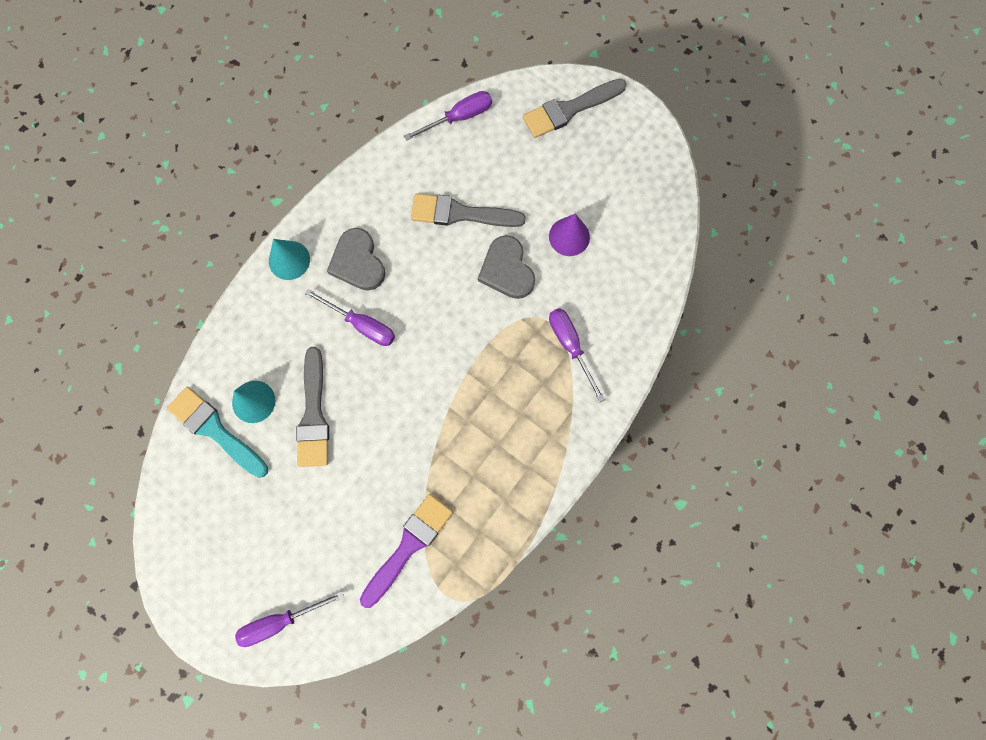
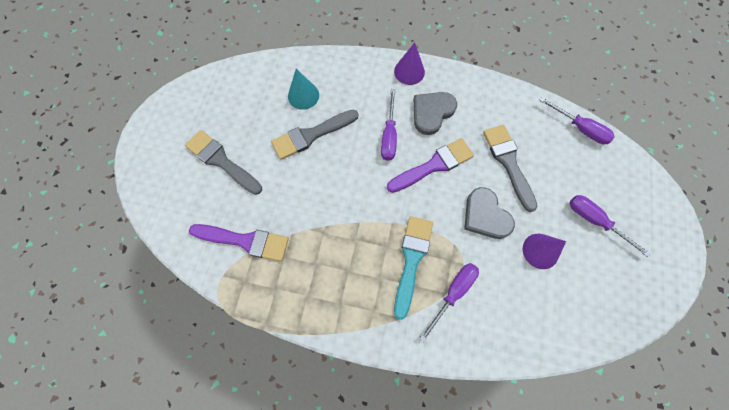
camera: 65 degrees right, 5 degrees down
(215, 430) = (274, 83): turquoise brush -> turquoise brush (411, 260)
(280, 621) = (162, 180): purple screwdriver -> purple screwdriver (594, 221)
(289, 260) = (409, 71): turquoise cone -> purple cone
(423, 294) = (433, 165): none -> purple brush
(507, 270) = (485, 215): grey heart -> grey heart turned 75 degrees counterclockwise
(569, 109) = (643, 203): grey brush -> grey brush (221, 161)

